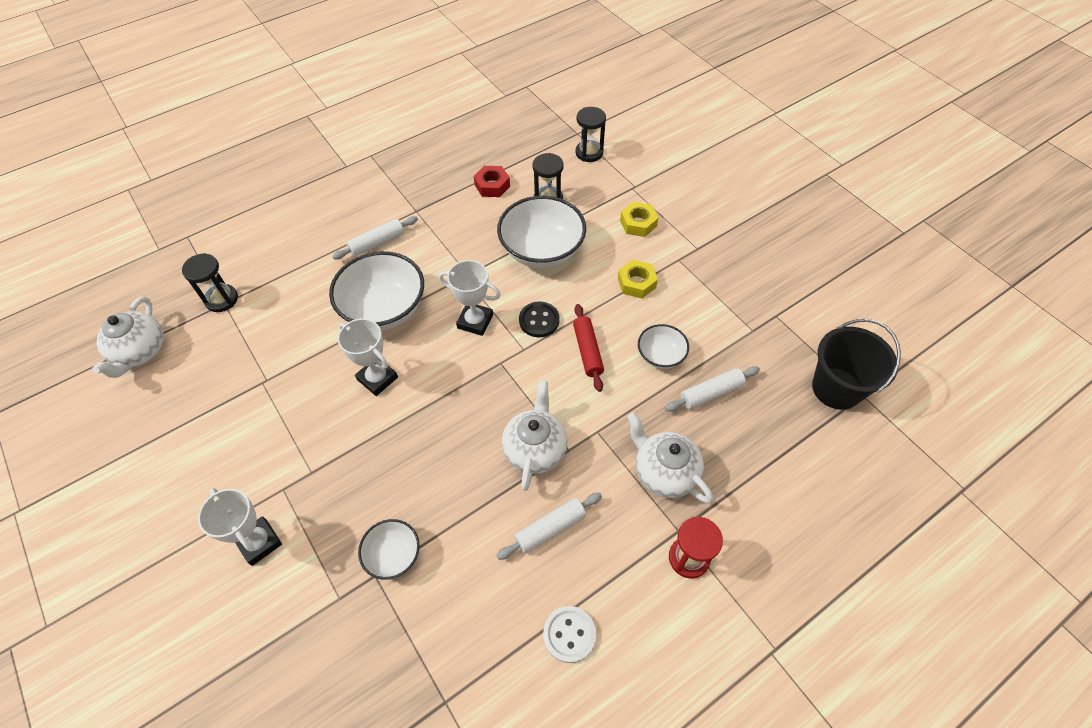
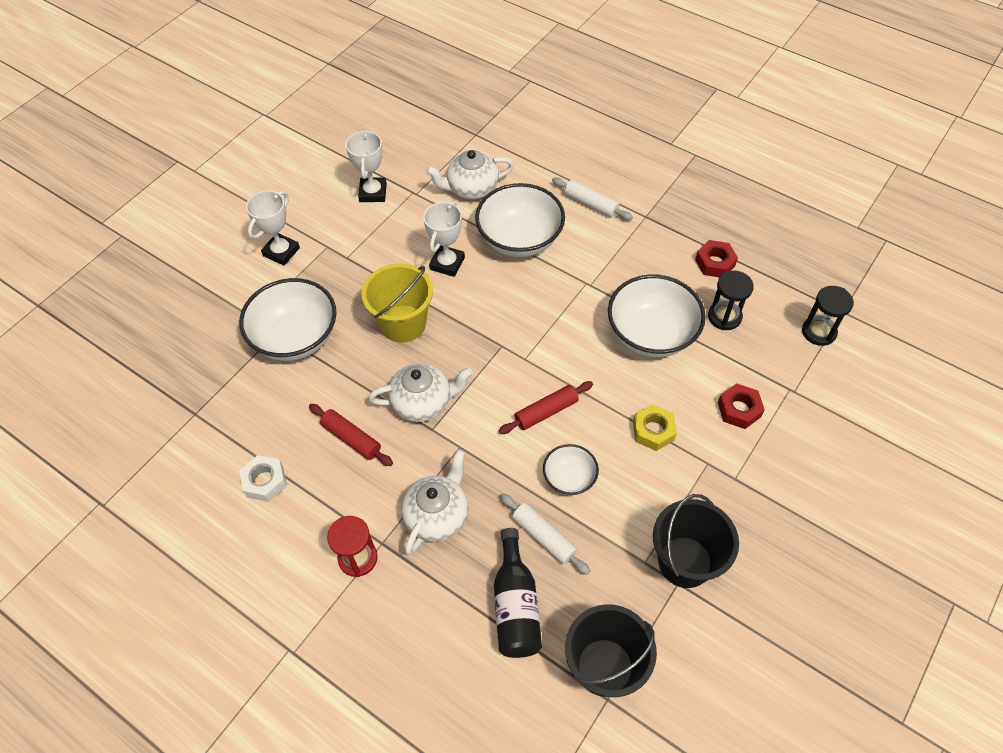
camera: 70 degrees right, 0 degrees up
(140, 352) = (409, 110): white teapot -> white teapot (472, 188)
(221, 299) = (478, 131): black hourglass -> none
(393, 555) = (295, 337): white bowl -> white bowl, size x1.89
(431, 440) = (403, 323): none -> yellow bucket
(475, 321) = (538, 310): white trophy -> white trophy (373, 193)
(539, 320) = (563, 360): black button -> none
(550, 528) = (351, 438): white rolling pin -> red rolling pin
(569, 634) = (265, 481): white button -> white nut
(638, 223) = (739, 409): yellow nut -> red nut
(759, 305) = (685, 562): none -> black bucket
(770, 435) = (515, 605): none -> black bottle

